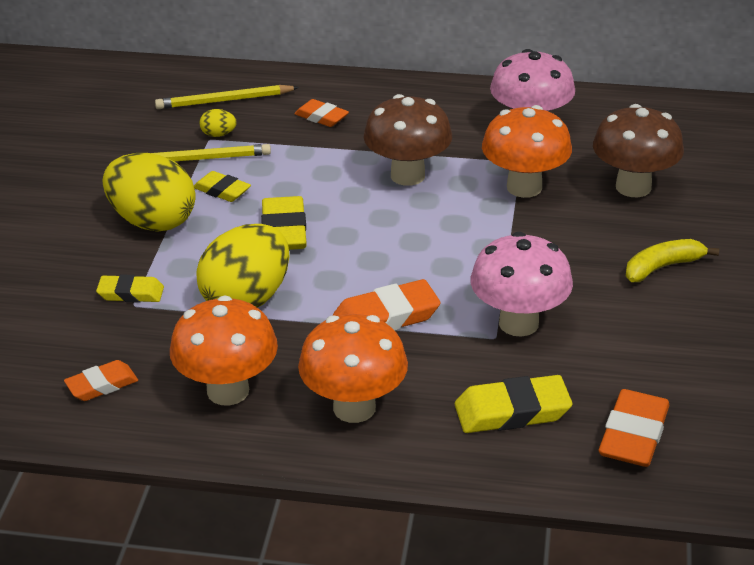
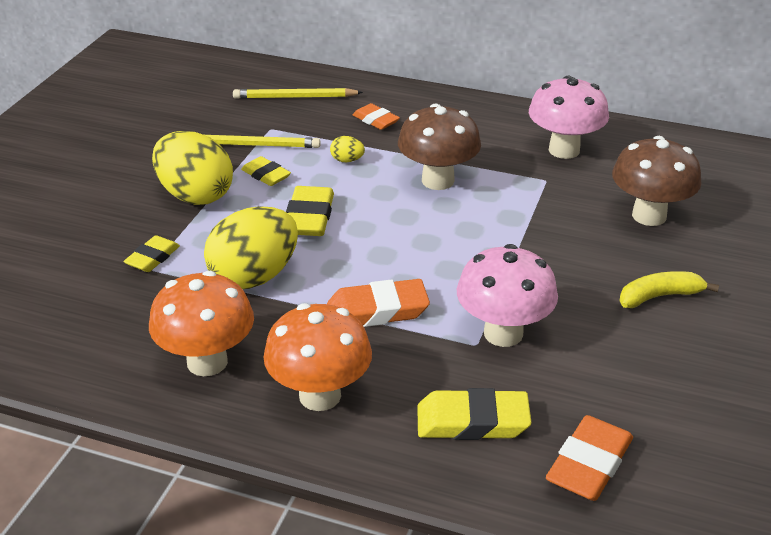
camera: 10 degrees right, 0 degrees up
(102, 385) = (95, 340): orange eraser -> none
(131, 293) = (152, 258): yellow eraser -> yellow eraser turned 75 degrees counterclockwise
(218, 134) = (280, 126): yellow egg -> yellow egg (347, 160)
(524, 187) = (544, 204): orange mushroom -> none

